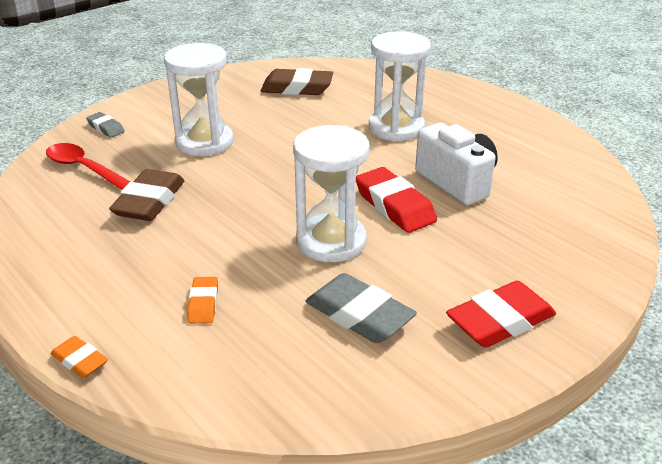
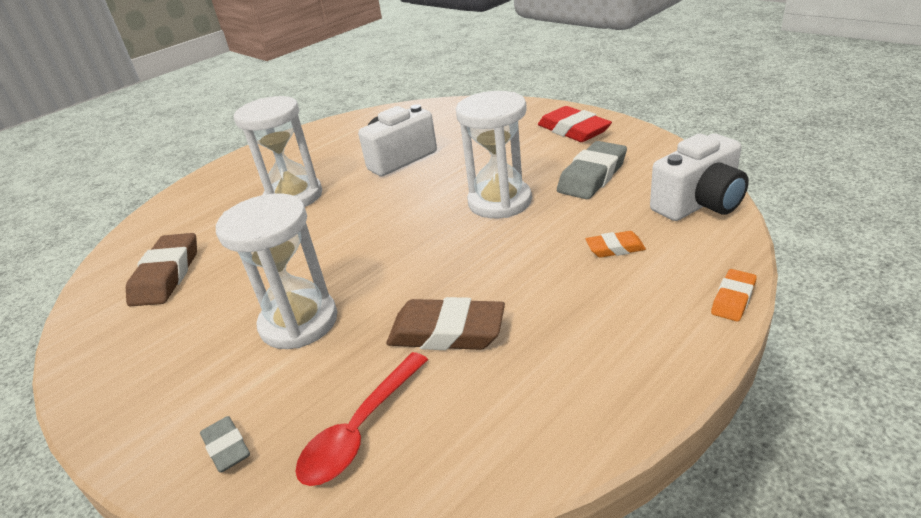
camera: 90 degrees left, 0 degrees up
(106, 128) = (227, 447): grey eraser -> grey eraser turned 75 degrees counterclockwise
(253, 389) = (699, 204): none -> white camera
(394, 206) = (438, 181): red eraser -> none

